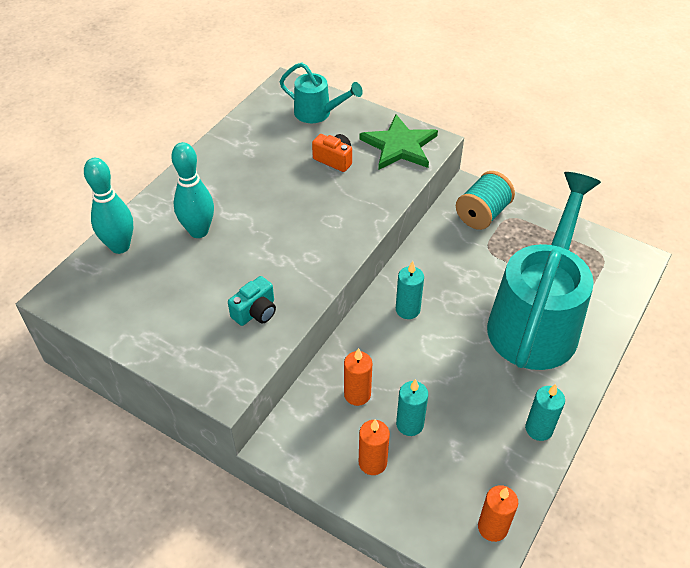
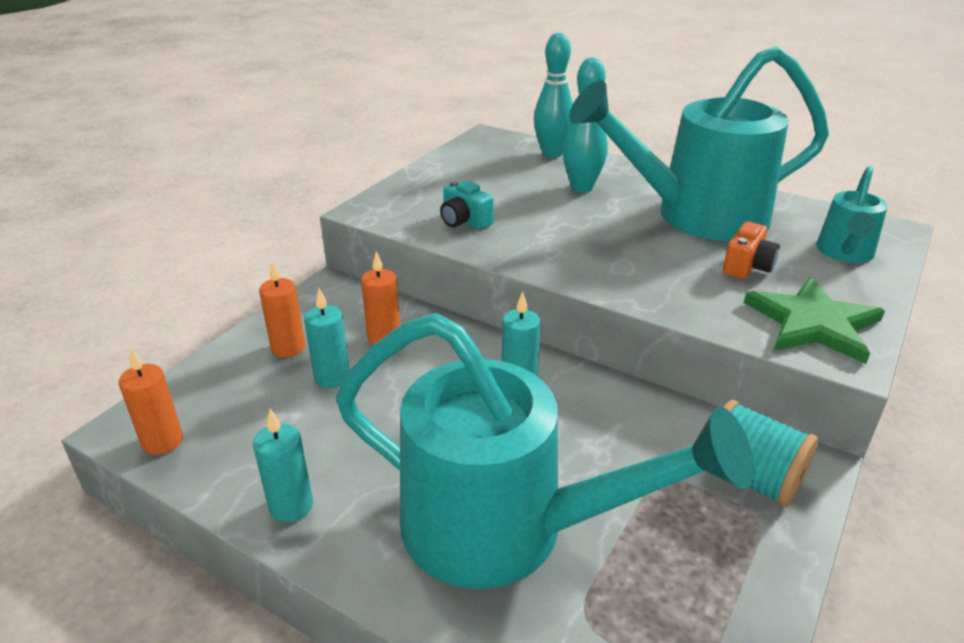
camera: 90 degrees right, 15 degrees down
(259, 171) = (696, 216): none -> turquoise watering can

